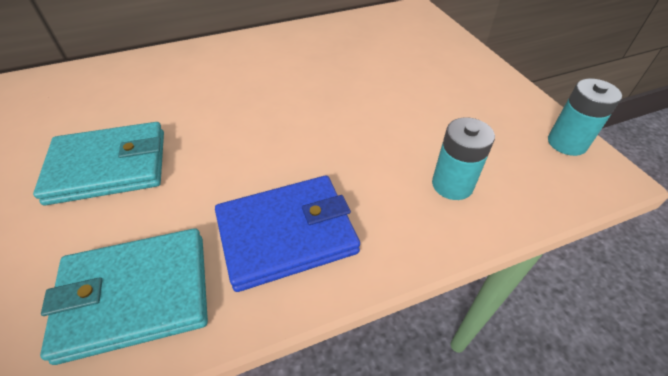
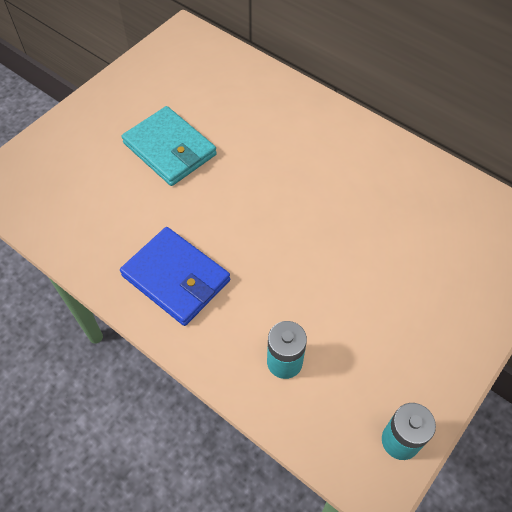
camera: 60 degrees right, 10 degrees up
(136, 295) = (96, 230): turquoise wallet -> none

